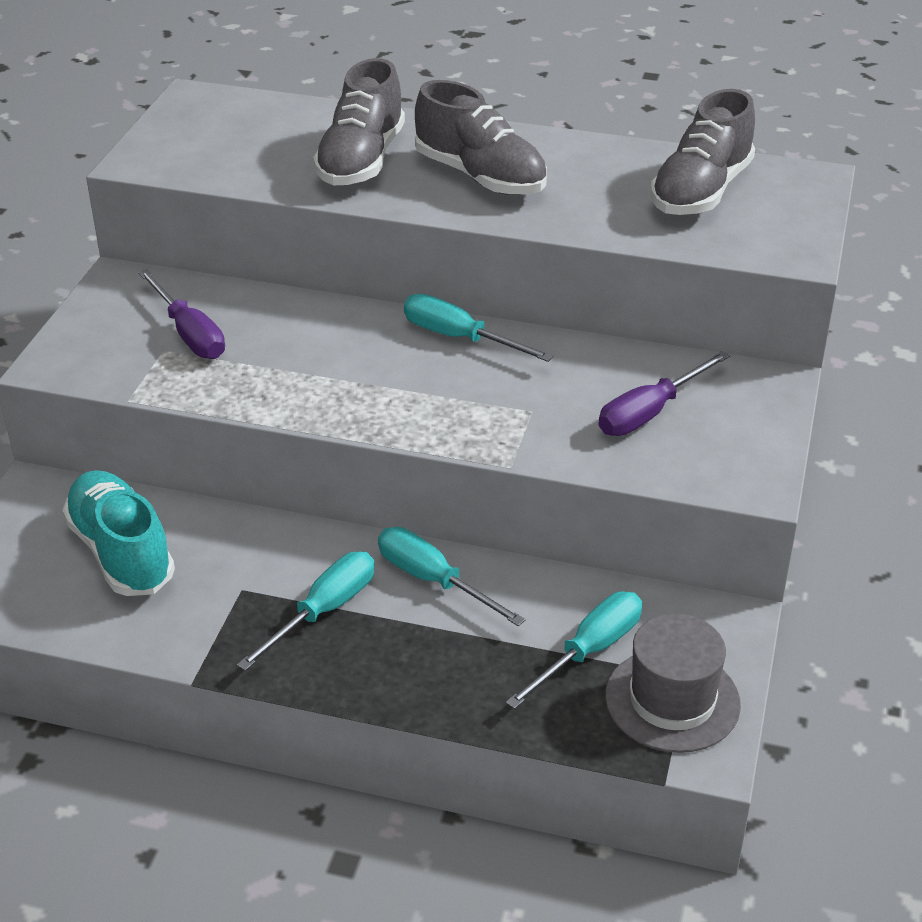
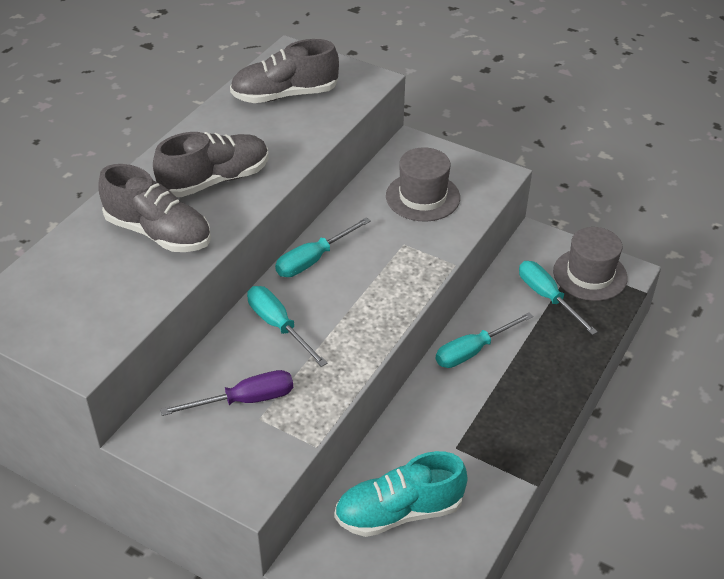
camera: 75 degrees left, 5 degrees up
(324, 611) = (487, 408): turquoise screwdriver -> turquoise screwdriver (278, 326)
(650, 412) = (422, 197): purple screwdriver -> grey hat
(701, 191) = (285, 95): grey shoe -> grey shoe turned 120 degrees clockwise

